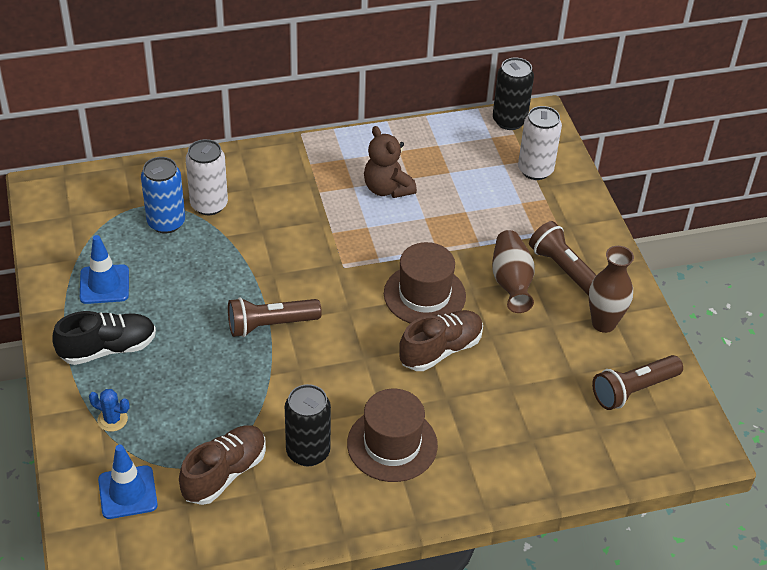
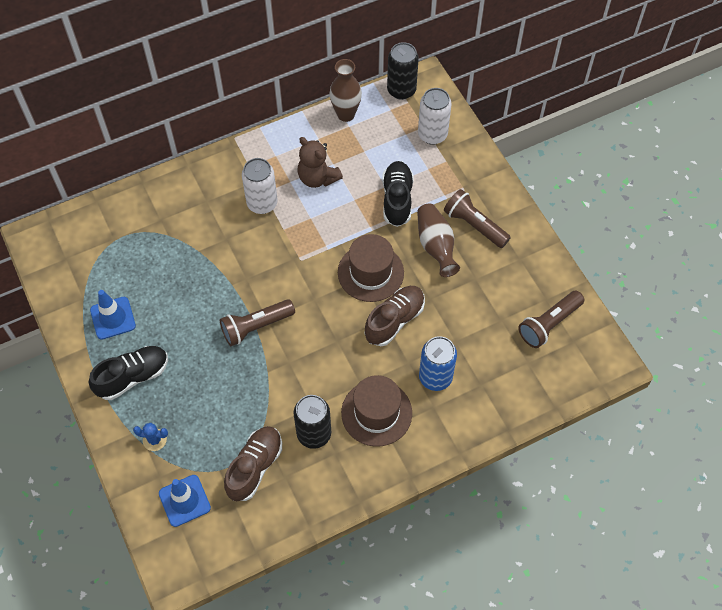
camera: 10 degrees left, 15 degrees up
(166, 222) = (146, 248): blue can -> blue can (435, 377)
(209, 205) = (177, 224): white can -> white can (262, 203)
(476, 227) = (397, 199): none -> black shoe
(603, 323) = (515, 268): brown vase -> brown vase (346, 114)

